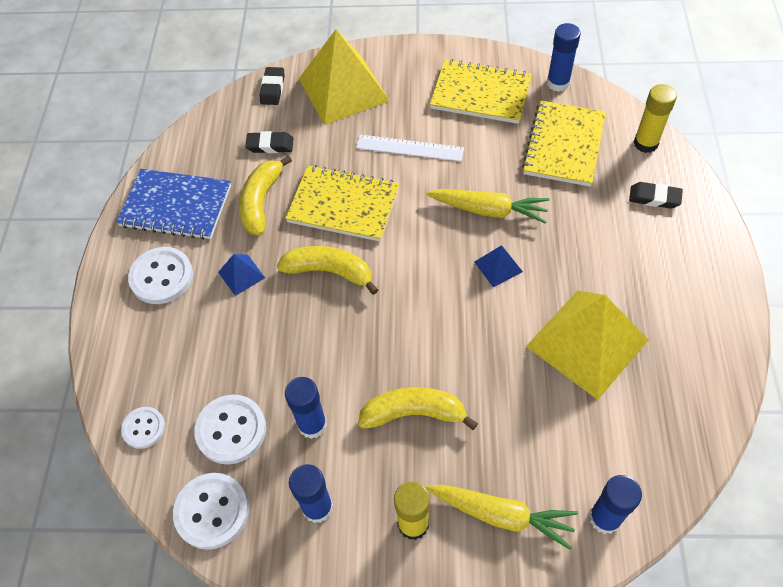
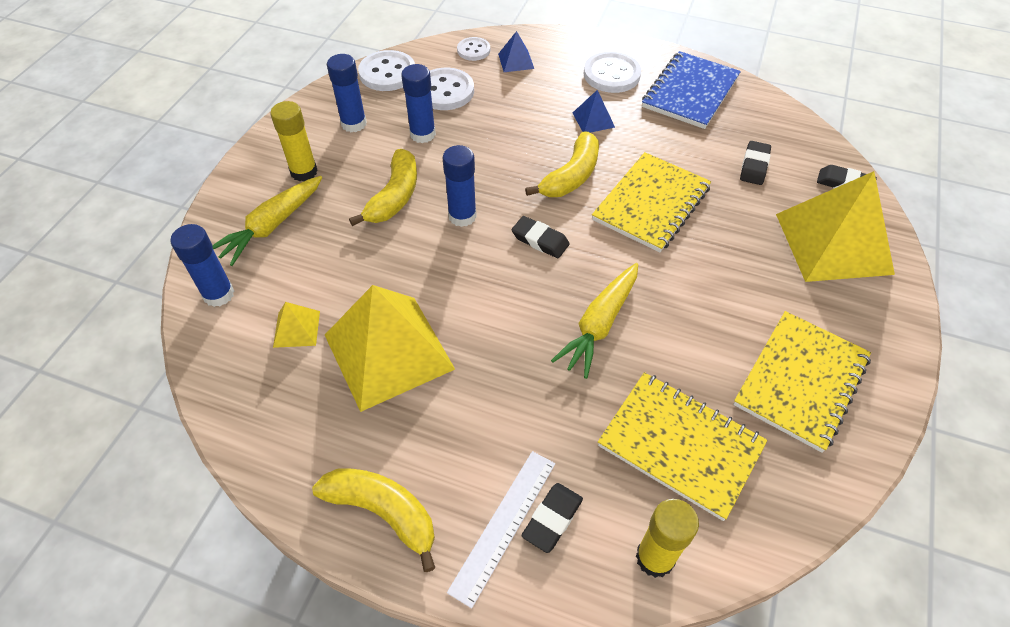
camera: 105 degrees right, 5 degrees down
(261, 202) = (676, 146): yellow banana -> yellow banana (383, 512)
(410, 148) = (719, 279): white ruler -> white ruler (503, 525)
(419, 273) = (540, 240): none -> black eraser
(498, 266) = (519, 307): blue pyramid -> blue pyramid (516, 61)
(558, 83) = (807, 488): blue glue stick -> blue glue stick (462, 216)
(603, 425) = (296, 329): none -> yellow pyramid

